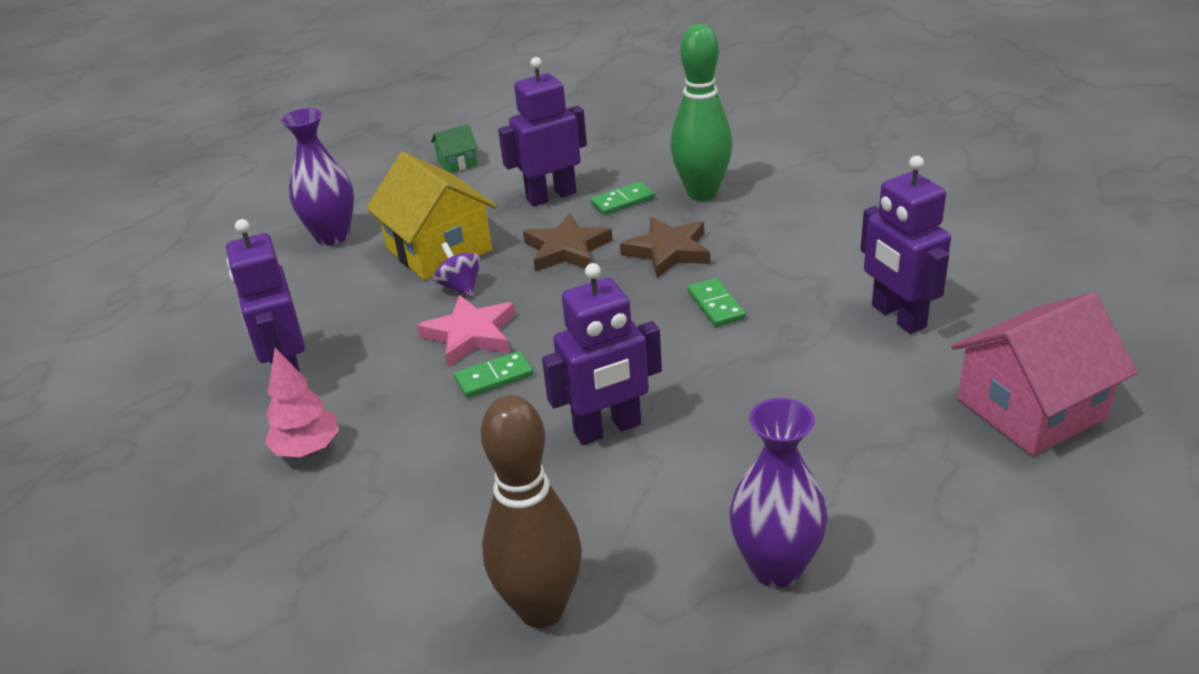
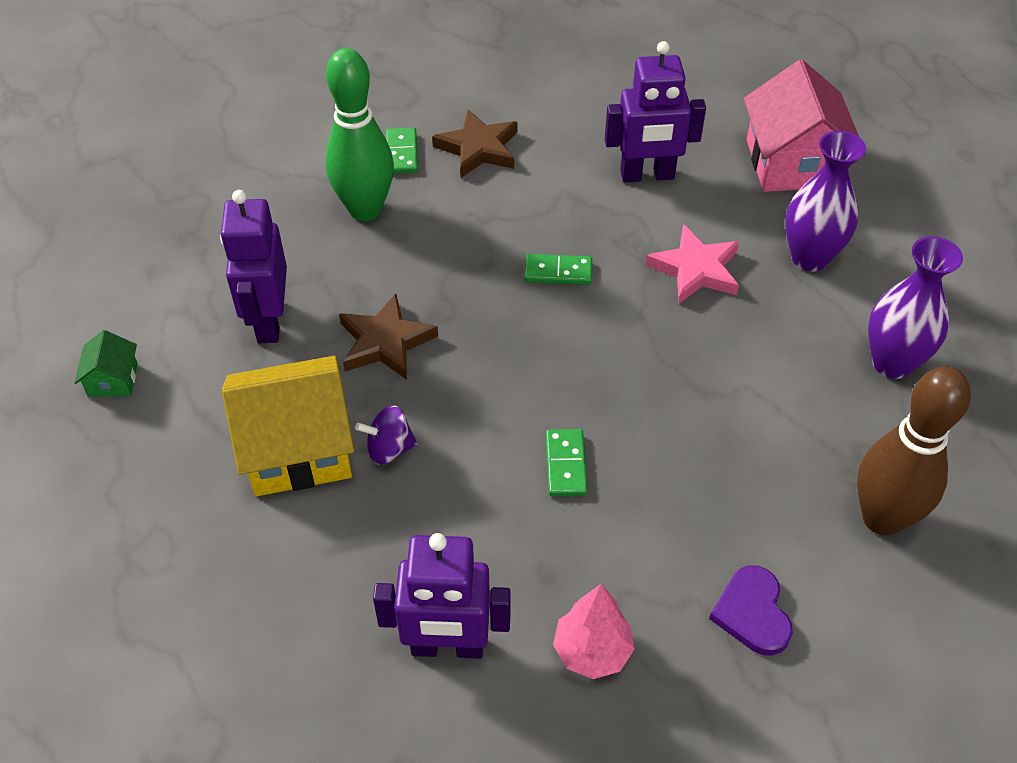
camera: 70 degrees left, 15 degrees up
(332, 236) = (180, 546): purple vase -> purple vase (810, 257)
(382, 538) = (752, 613): none -> purple heart
(471, 335) = (483, 464): pink star -> pink star (695, 269)
(608, 429) = (688, 405): purple robot -> none
(623, 201) = (330, 270): green domino -> green domino (402, 153)
(668, 251) = (448, 270): brown star -> brown star (478, 148)

